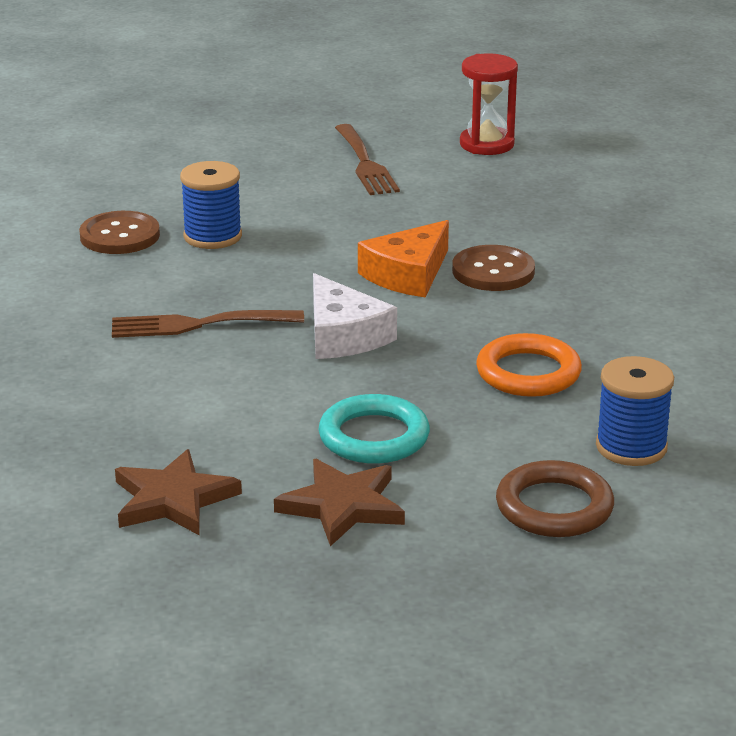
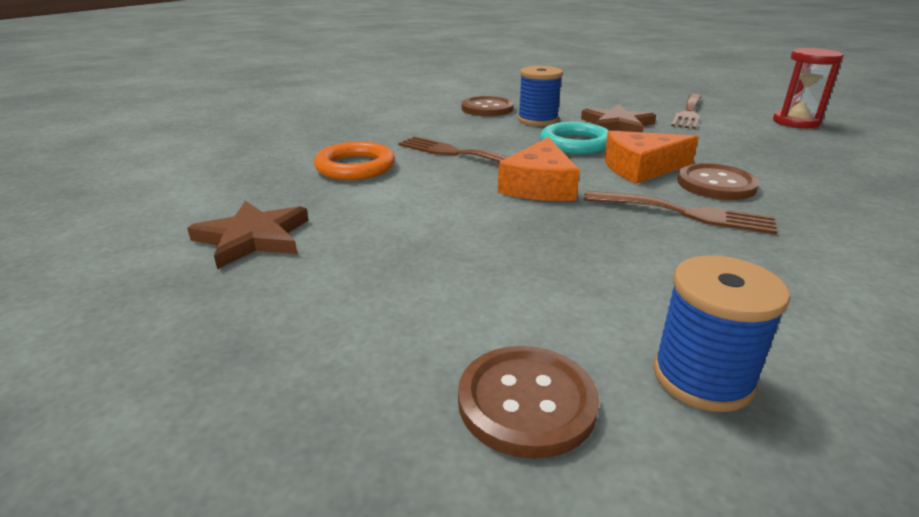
camera: 40 degrees right, 0 degrees up
(343, 335) = (539, 186): white cheese -> orange cheese
(343, 506) = (343, 297): brown star -> brown star (617, 125)
(374, 437) = (455, 256): turquoise ring -> turquoise ring (575, 144)
(500, 317) = (685, 213): none -> brown fork
(528, 373) = (661, 260): orange ring -> orange ring (355, 167)
(554, 507) = (526, 402): brown ring -> brown button

